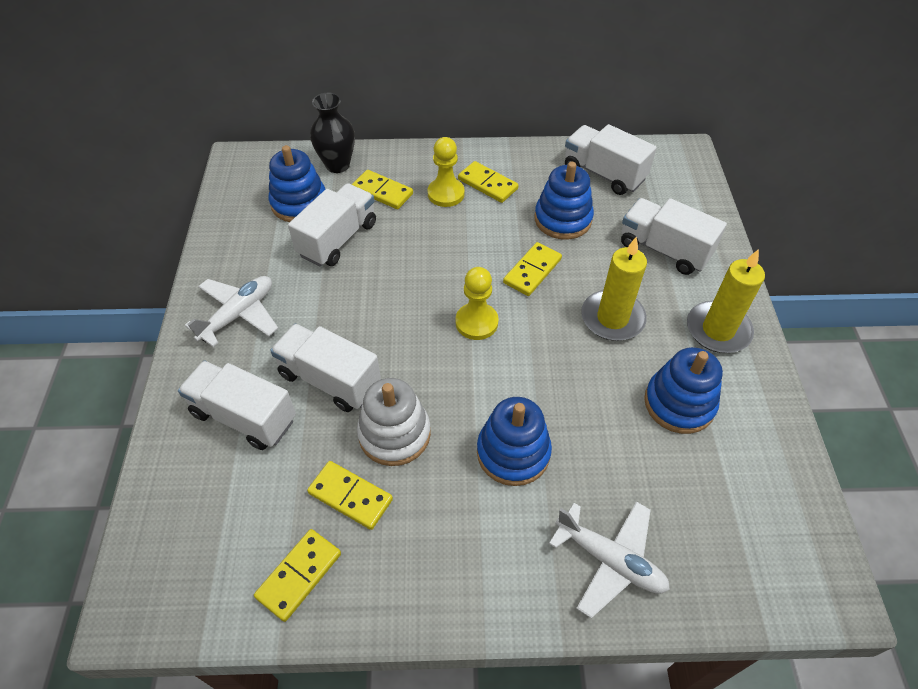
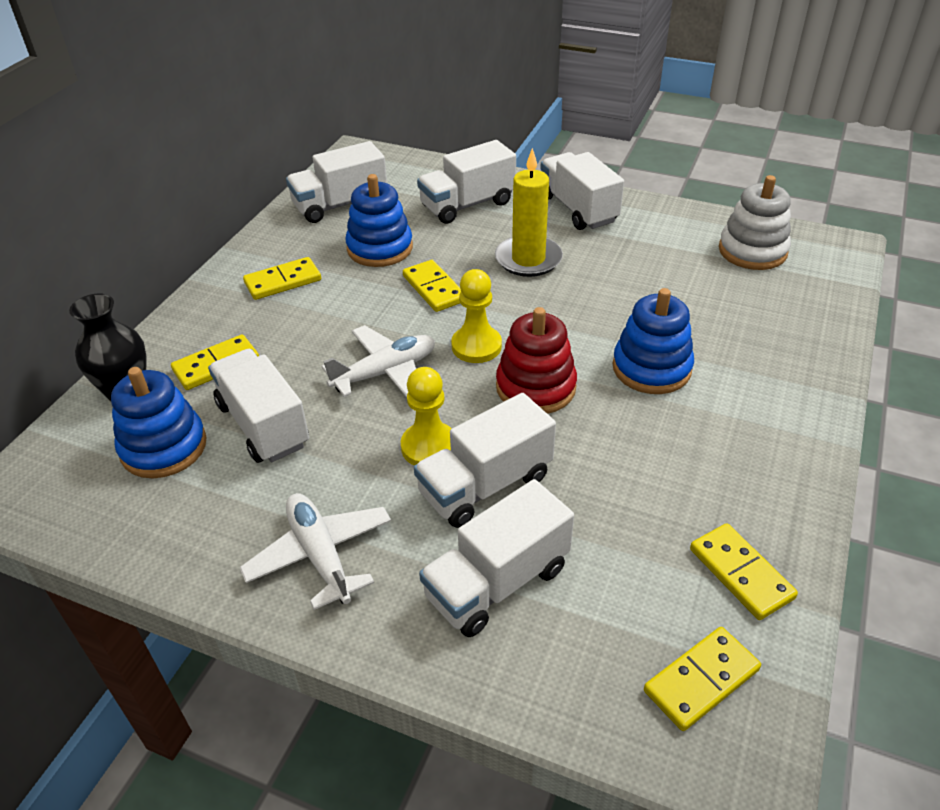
camera: 65 degrees left, 10 degrees down
(350, 496) = (655, 504): yellow domino -> yellow domino (701, 680)
(394, 434) = (589, 448): white stacking toy -> white stacking toy (752, 251)
(446, 194) = (269, 315): yellow pawn -> yellow pawn (429, 447)
(447, 377) = (535, 387): none -> red stacking toy
(610, 560) = (785, 344): white plane -> white plane (385, 372)
(679, 403) = (644, 255): blue stacking toy -> none
(718, 330) = (578, 209): yellow candle -> white truck

